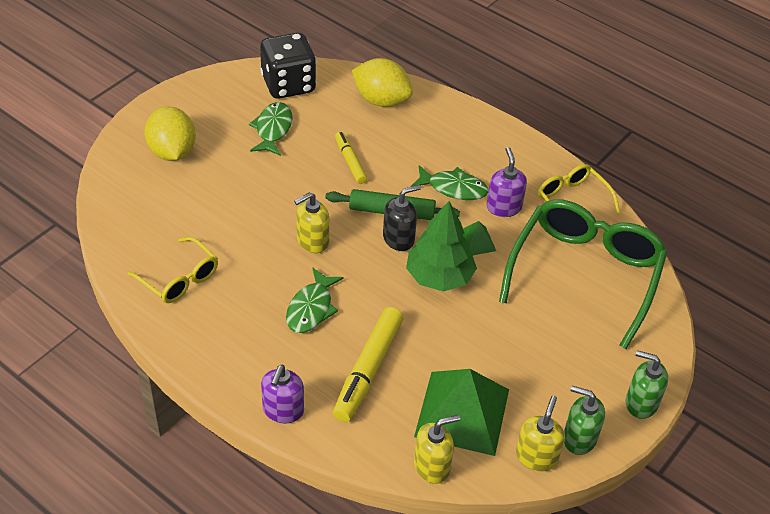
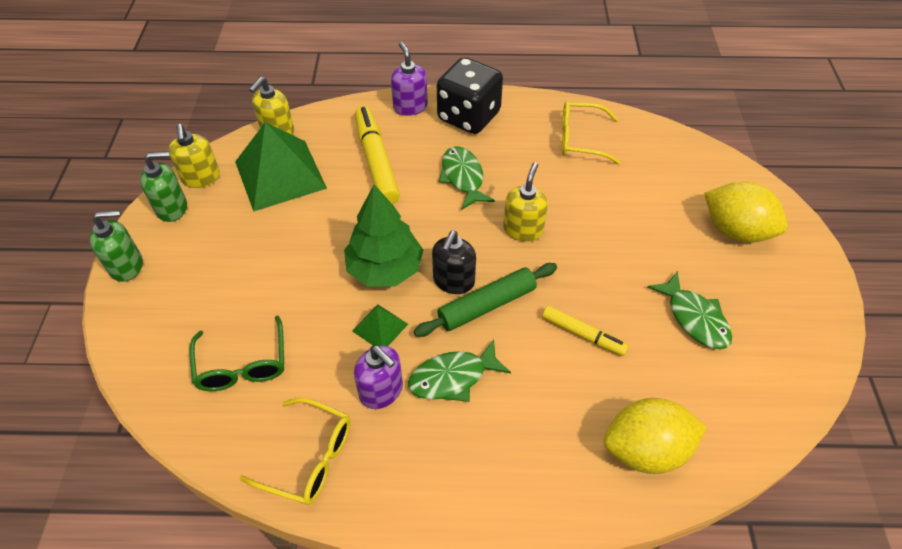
camera: 145 degrees right, 5 degrees up
(288, 84) = (758, 390): black dice -> black dice (468, 116)
(585, 273) = (242, 365): green glasses -> green glasses, size x0.52

